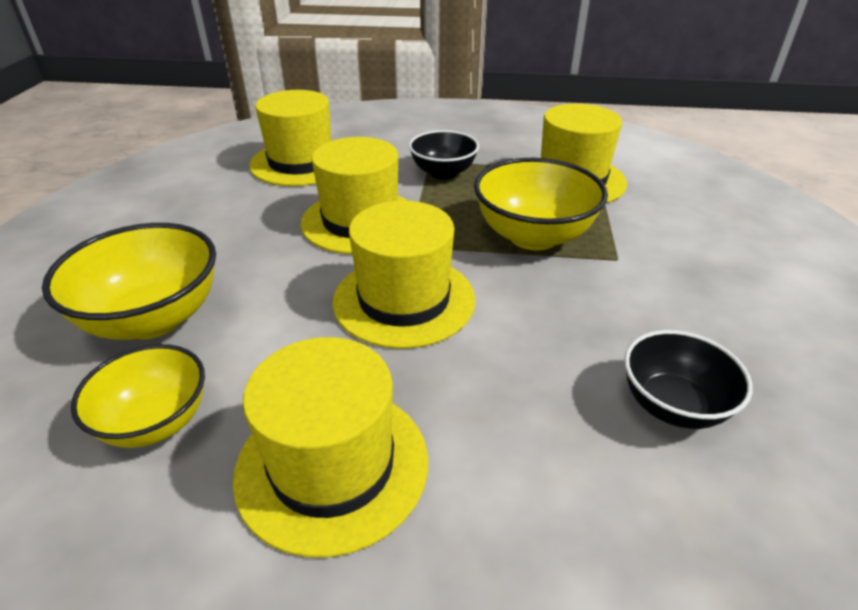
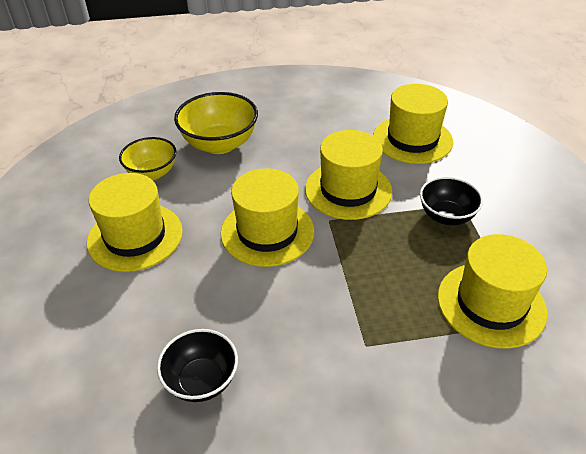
camera: 75 degrees right, 5 degrees up
(533, 236) = (374, 287): yellow bowl -> none

